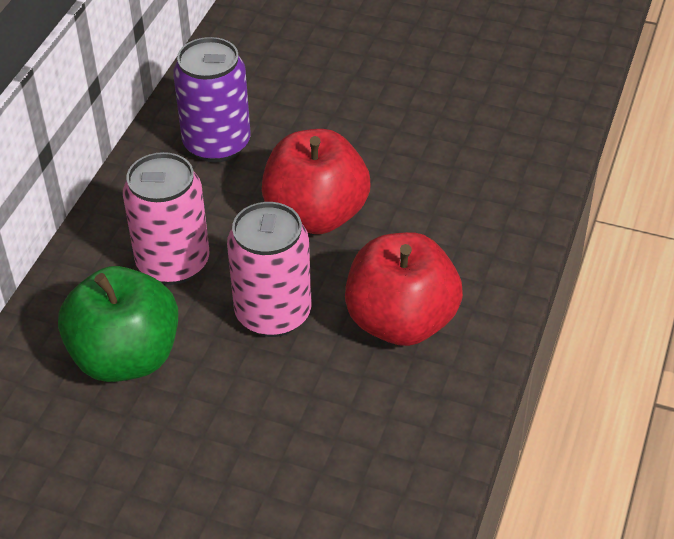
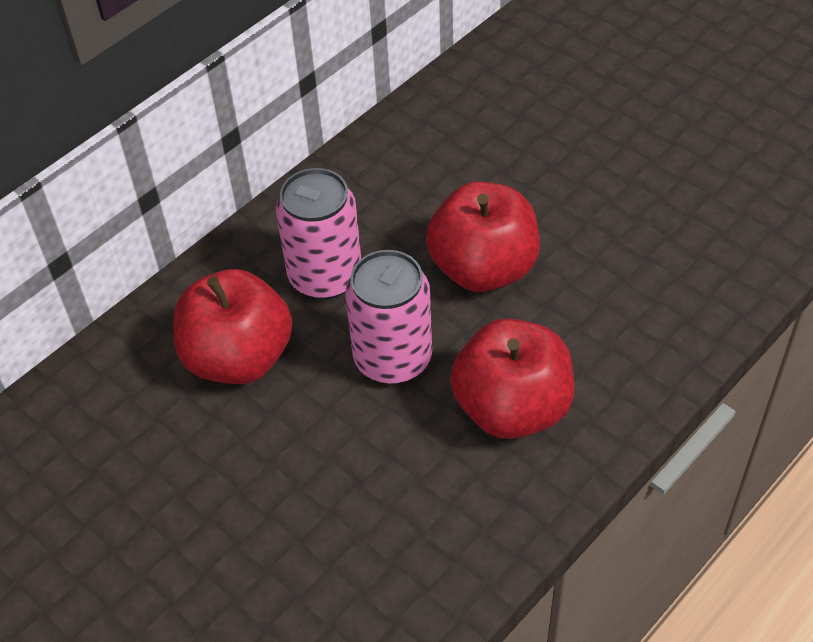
camera: 25 degrees right, 5 degrees up
(126, 357) = (238, 358): green apple -> red apple
(217, 144) = (424, 165): purple can -> none

